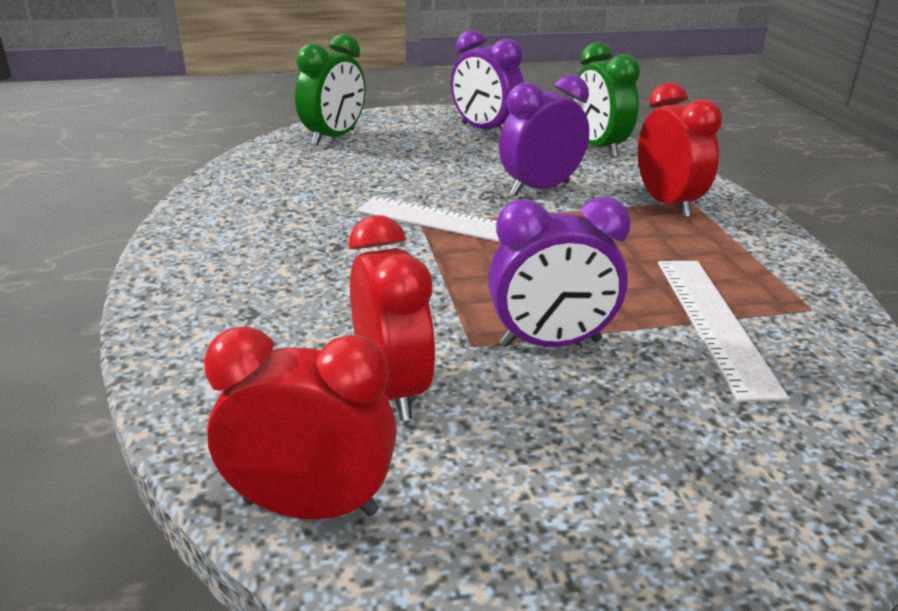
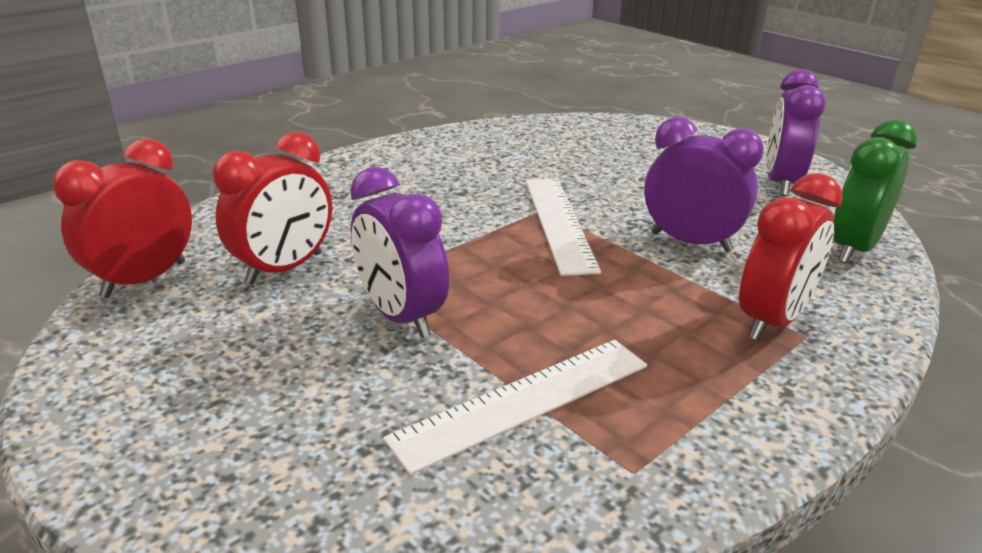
camera: 60 degrees right, 0 degrees up
(311, 506) = (144, 279): red clock -> red clock turned 120 degrees counterclockwise
(334, 138) = (644, 134): green clock -> none

